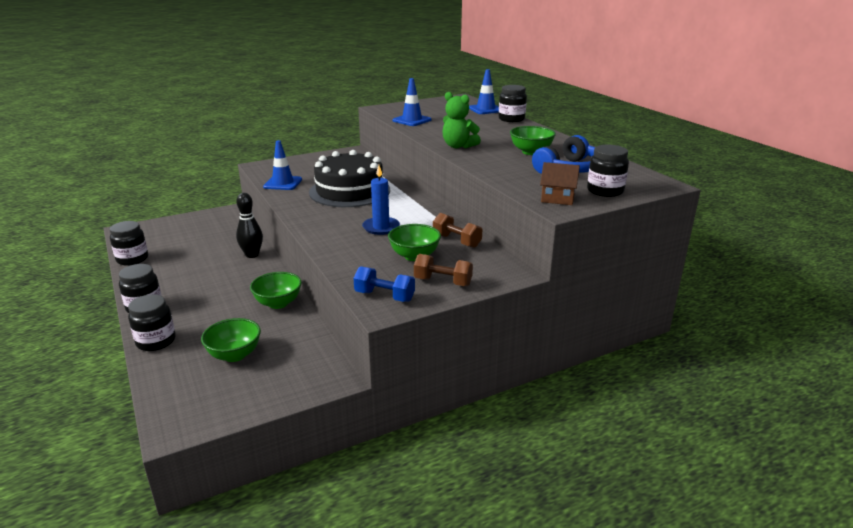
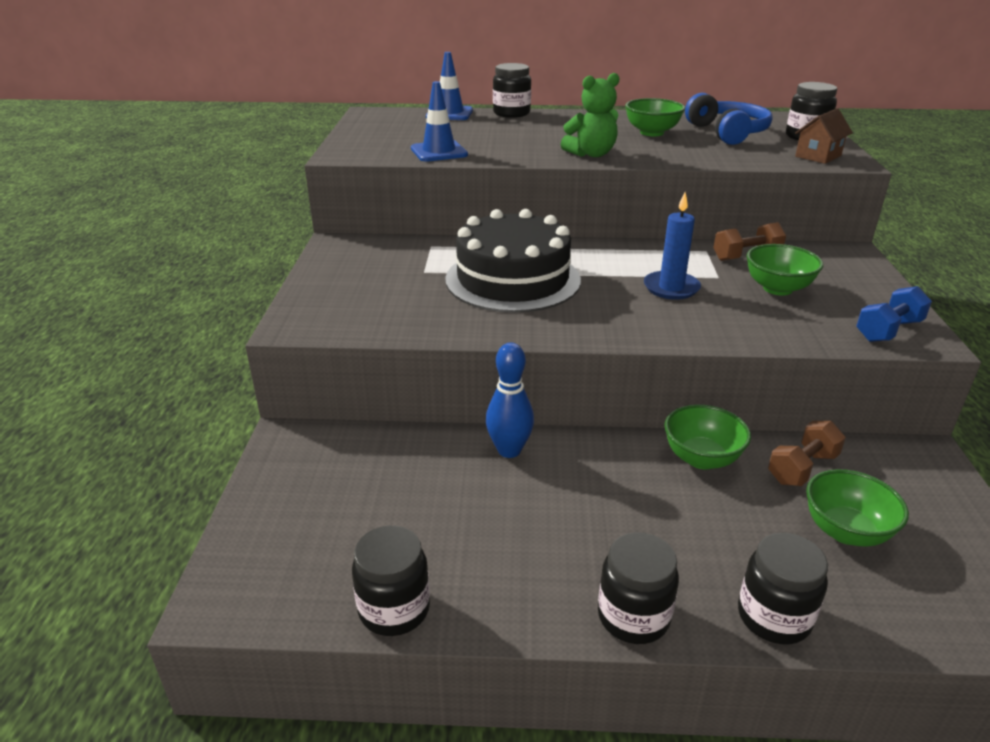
camera: 60 degrees left, 5 degrees up
(252, 255) = (509, 450): black bowling pin -> blue bowling pin
(283, 183) = (414, 321): blue traffic cone -> none
(443, 282) = (859, 290): brown dumbbell -> brown dumbbell (802, 468)

